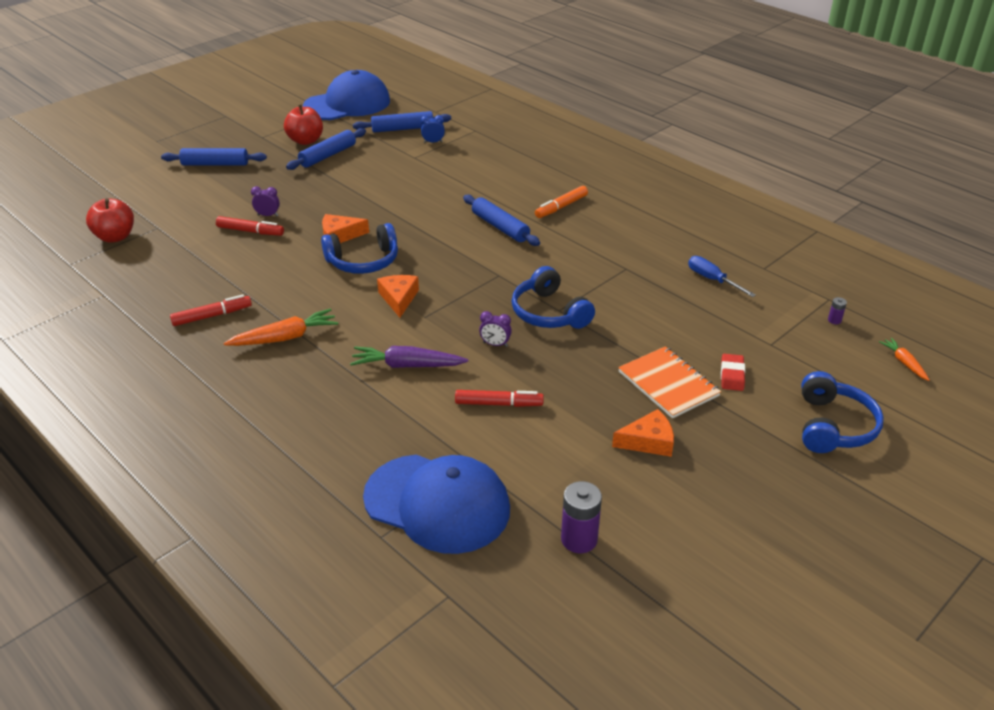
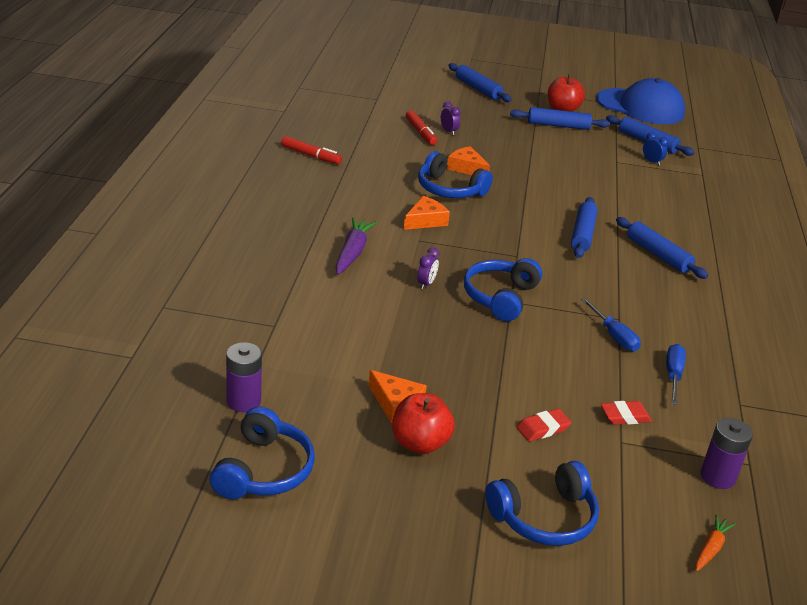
camera: 50 degrees right, 5 degrees down
(115, 237) = (346, 89): red apple -> red apple (420, 443)
(284, 337) = (322, 191): orange carrot -> none
(407, 365) = (352, 253): purple carrot -> purple carrot turned 45 degrees clockwise
(437, 503) = (218, 319): blue cap -> none
(495, 344) = (426, 284): purple clock -> purple clock turned 135 degrees counterclockwise
(499, 404) = (357, 310): red marker -> none
(561, 207) = (658, 255): orange marker -> blue rolling pin
(645, 282) = (614, 336): none -> blue screwdriver
(668, 384) = (484, 392): orange notebook -> none
(685, 567) = (264, 470): none -> blue headphones
(743, 327) = (625, 416): none -> red eraser
(834, 320) = (717, 477): purple battery -> purple battery, size x2.13

